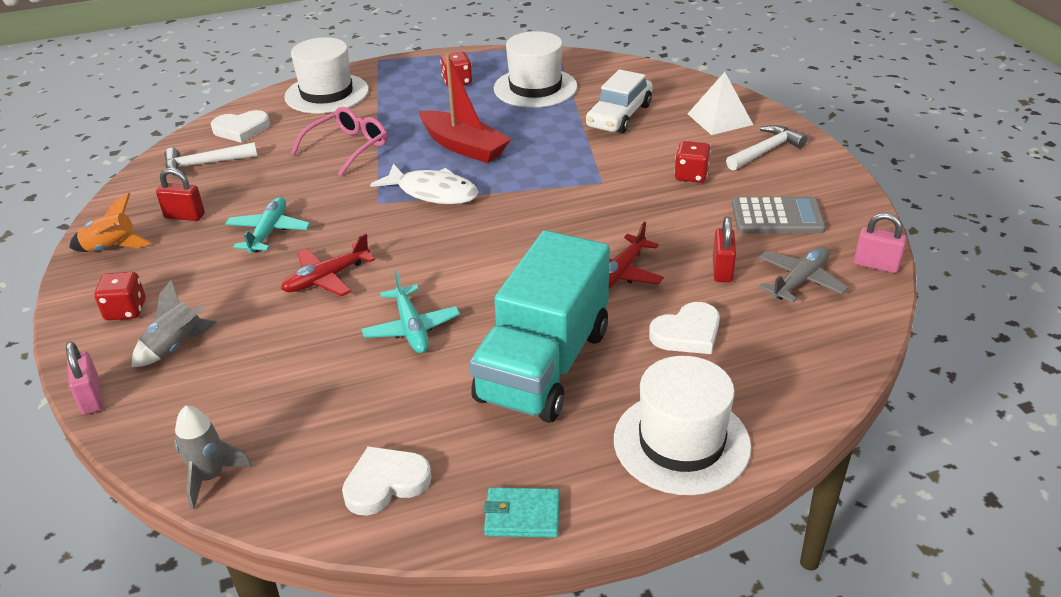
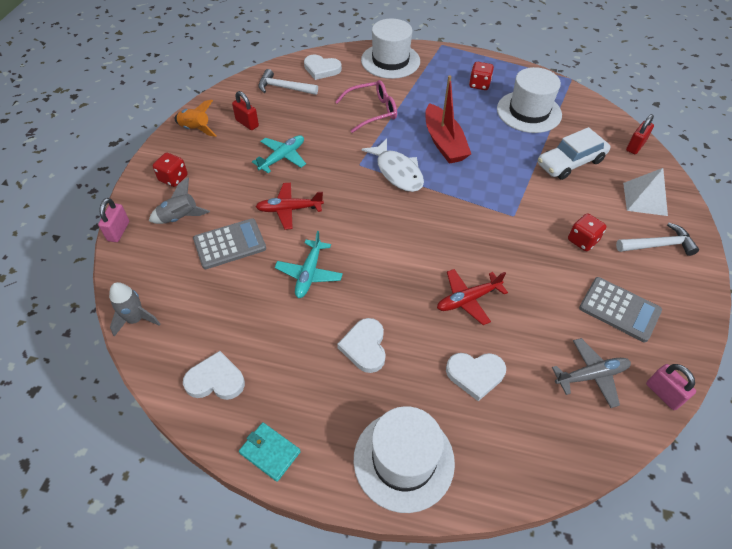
camera: 30 degrees right, 15 degrees up
(276, 344) = (230, 244): none -> grey calculator
(544, 365) = (365, 347): turquoise truck -> white heart
(722, 270) = (541, 335): red padlock -> red padlock (635, 146)

